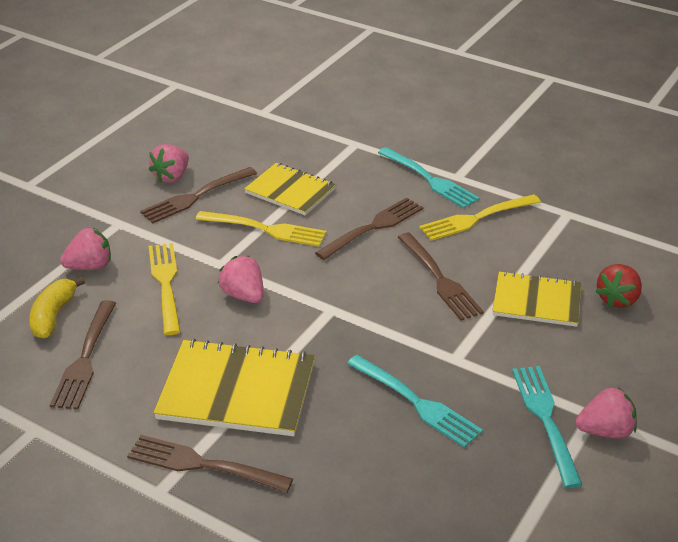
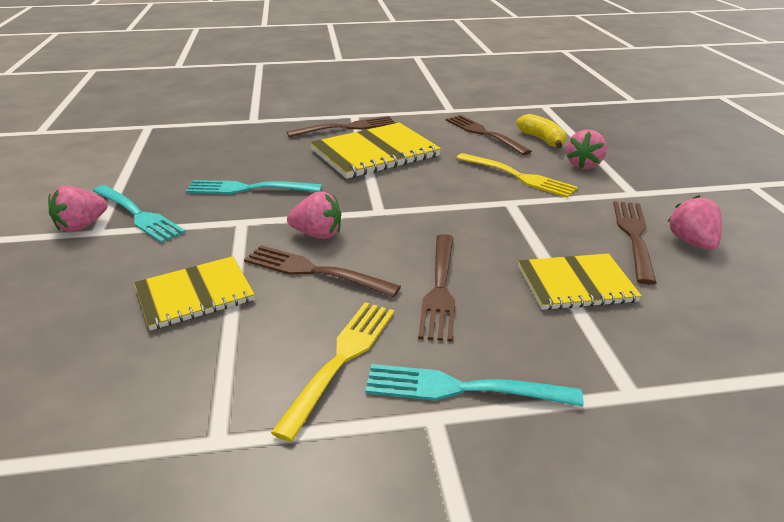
camera: 140 degrees right, 5 degrees down
(243, 295) = (456, 192): pink strawberry -> pink strawberry (317, 234)
(264, 229) = (528, 239): yellow fork -> none
(617, 299) = (94, 339): red strawberry -> none

